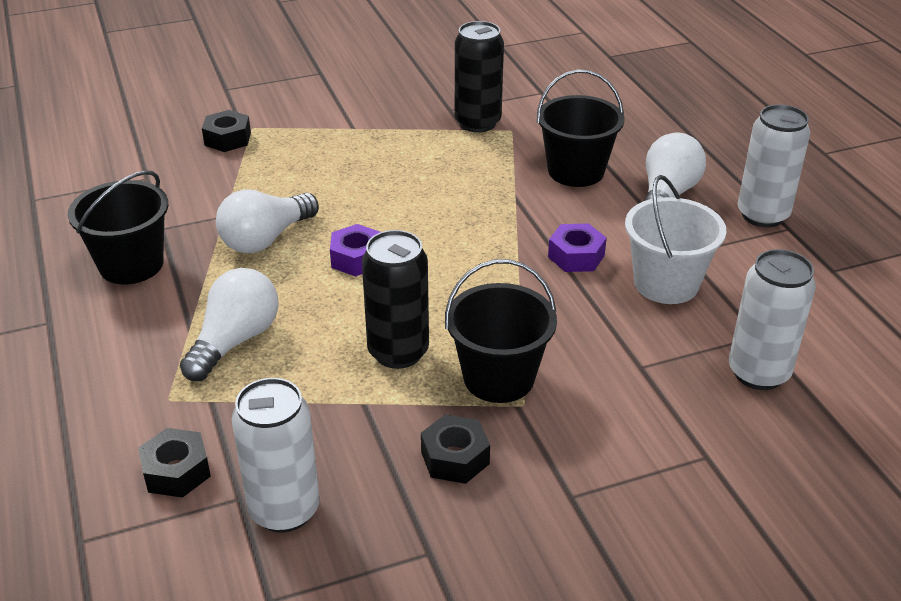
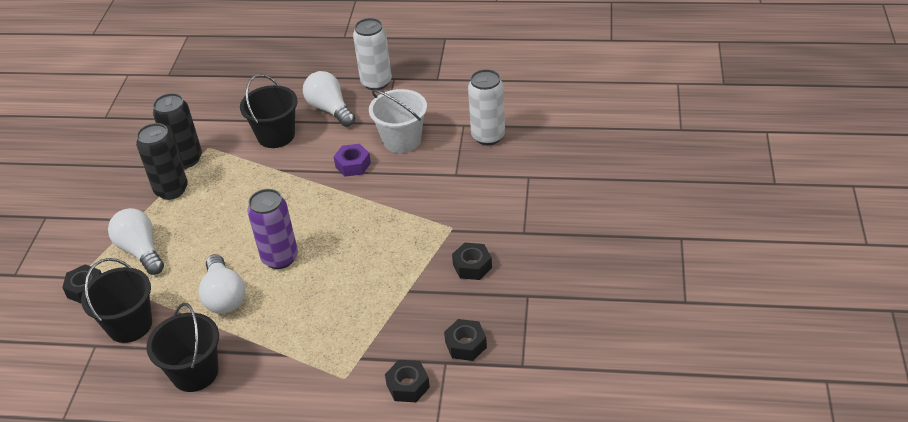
camera: 60 degrees left, 5 degrees up
(235, 341) = (314, 335): white light bulb -> white light bulb (141, 251)
(284, 510) = (466, 345): white can -> black nut
(357, 258) = (280, 258): purple nut -> purple can
(398, 352) = (377, 264): black can -> black can (171, 190)
(498, 378) = (426, 230): black bucket -> black bucket (130, 325)

